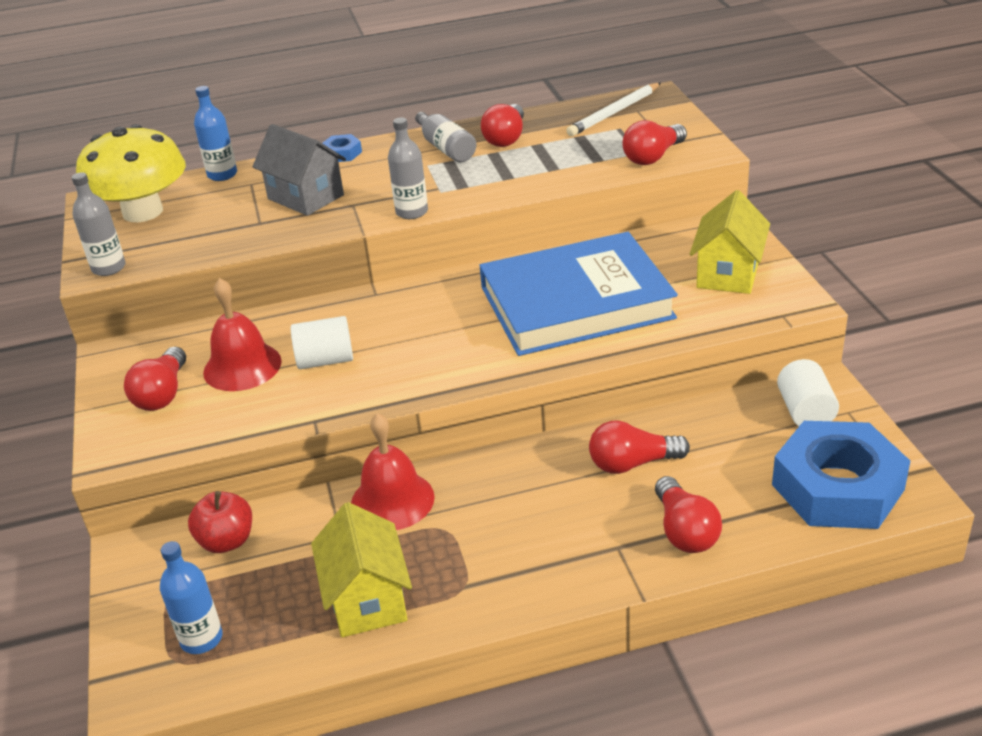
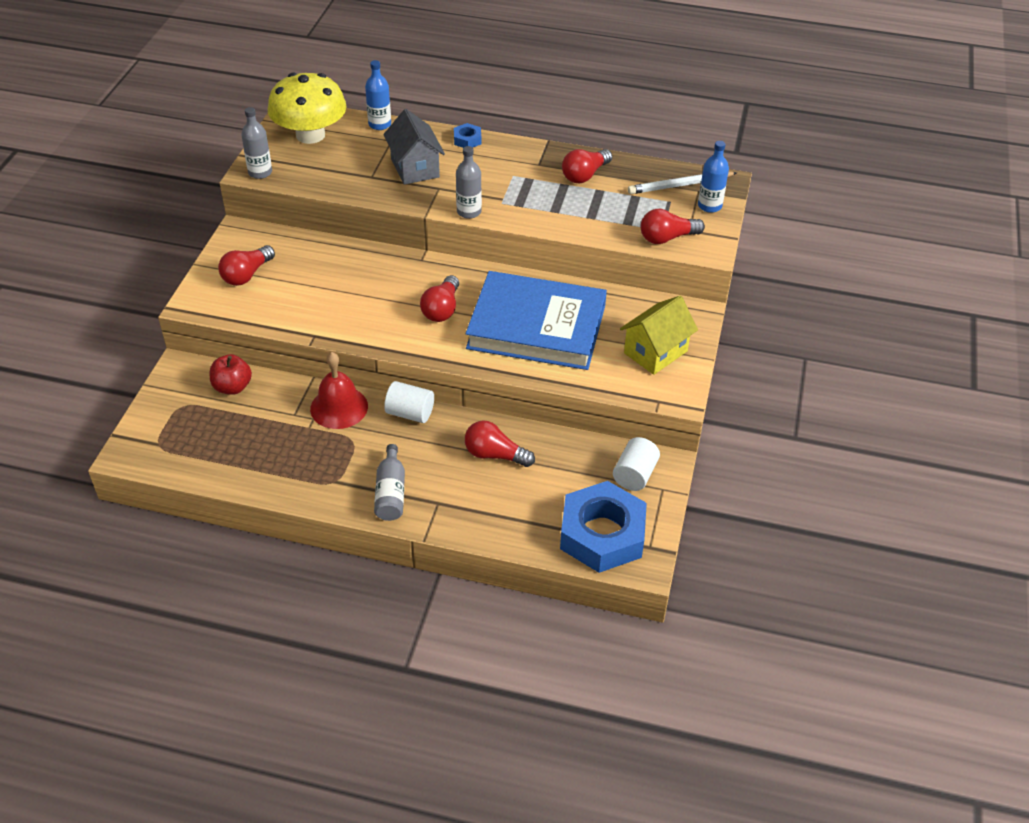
camera: 25 degrees right, 10 degrees up
(201, 639) = (179, 439): blue bottle -> blue bottle (709, 206)
(242, 366) = (303, 277): red bell -> none
(325, 360) = (353, 296): white cylinder -> white cylinder (410, 413)
(367, 599) = (278, 461): yellow house -> none
(446, 148) = (537, 166): grey bottle -> grey bottle (391, 492)
(684, 531) = (484, 513): red light bulb -> red light bulb (442, 309)

